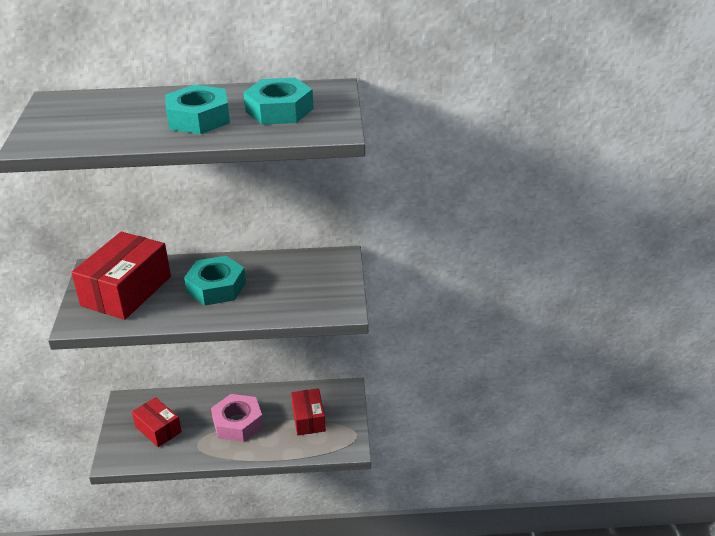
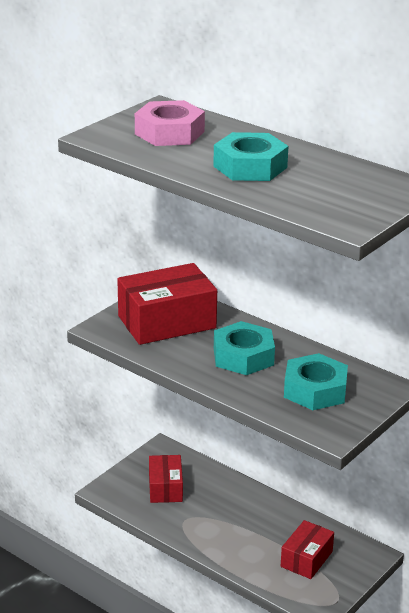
camera: 40 degrees right, 5 degrees down
(238, 423) = (238, 523): pink nut -> pink nut (169, 133)
(279, 110) = (329, 187): turquoise nut -> turquoise nut (315, 390)

